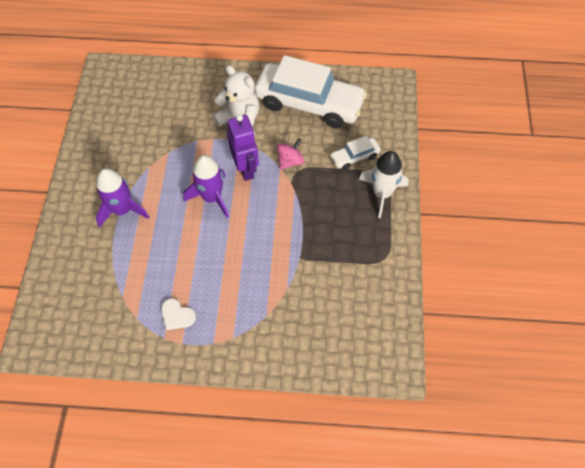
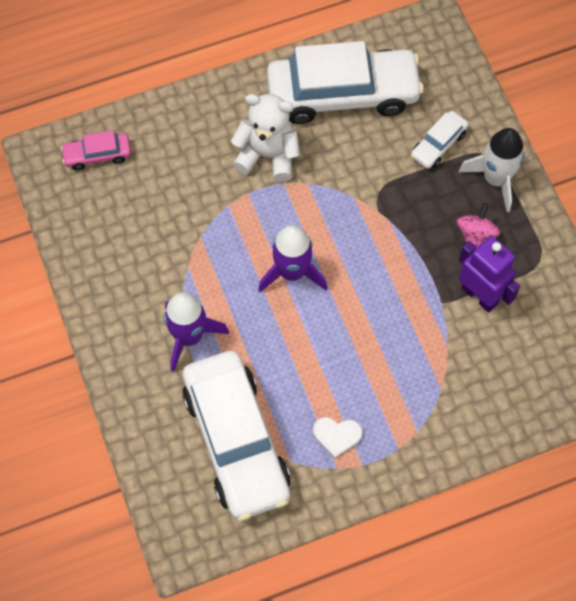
camera: 25 degrees left, 5 degrees up
(110, 289) = (236, 441): none -> white car
(136, 81) = (97, 155): none -> pink car
(246, 169) = (313, 217): purple robot -> purple robot (480, 295)
(290, 161) = (362, 183): pink spinning top -> pink spinning top (475, 235)

